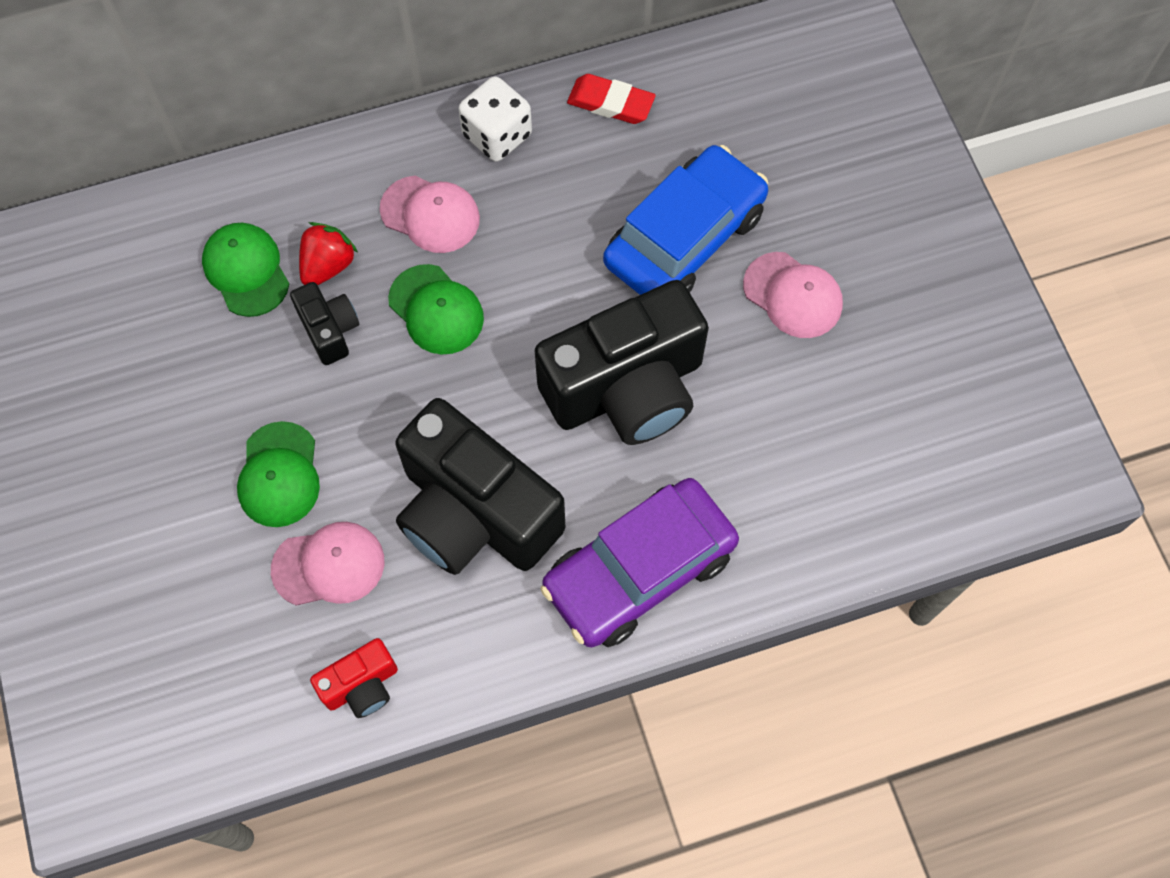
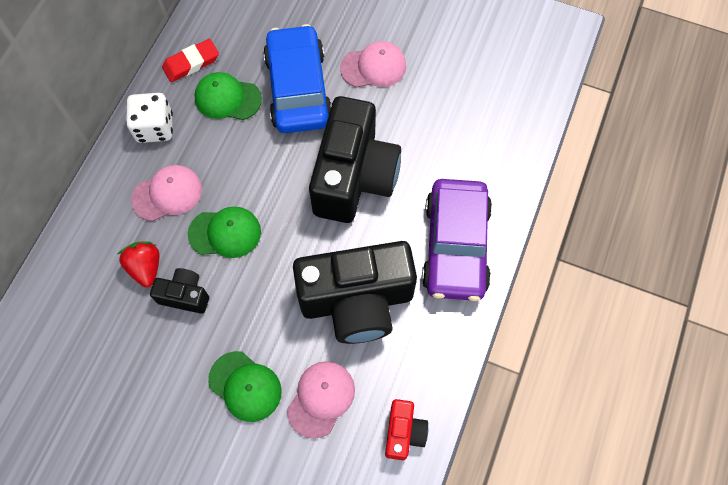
camera: 50 degrees left, 0 degrees up
(246, 270) = (106, 313): green cap -> green cap (227, 98)

